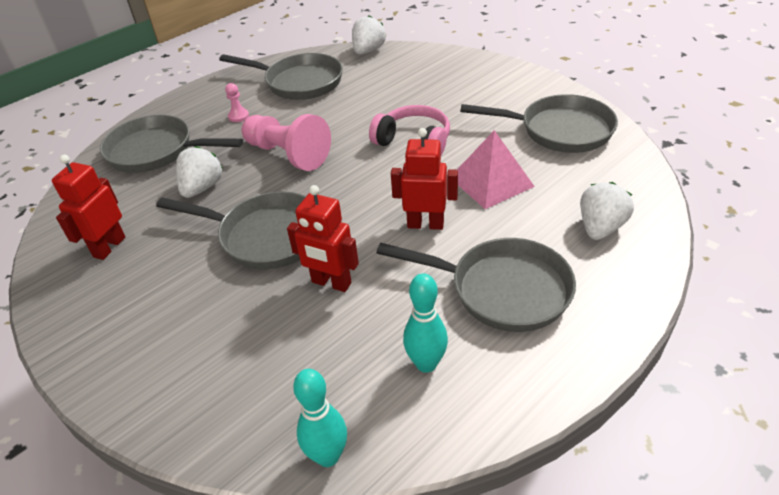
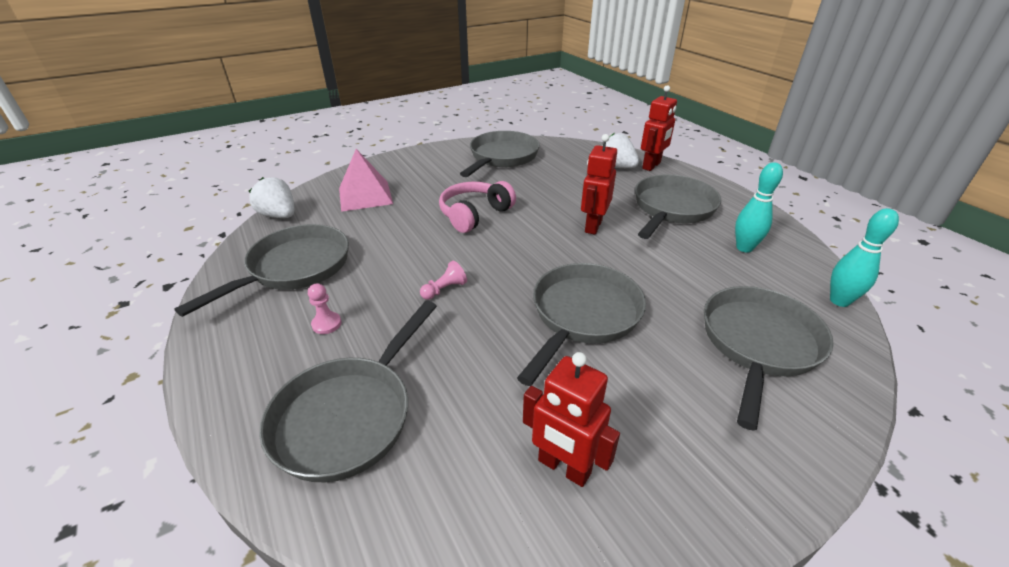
camera: 80 degrees left, 5 degrees down
(202, 188) = (471, 364): white strawberry -> none
(237, 363) = (758, 344): none -> grey pan
(288, 154) = (444, 289): pink pawn -> pink pawn, size x0.43
(331, 283) = (657, 281): red robot -> red robot (651, 166)
(491, 182) = (550, 192): pink pyramid -> pink pyramid (365, 196)

